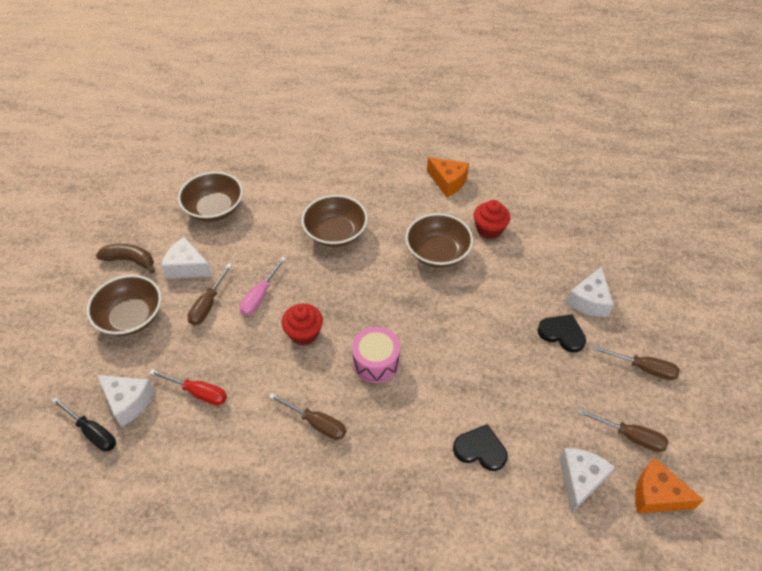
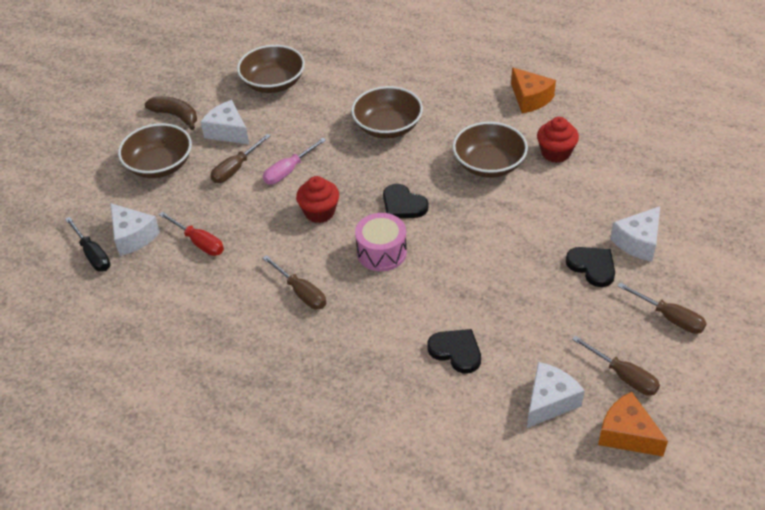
camera: 20 degrees right, 5 degrees down
(377, 308) = (403, 204): none -> black heart

